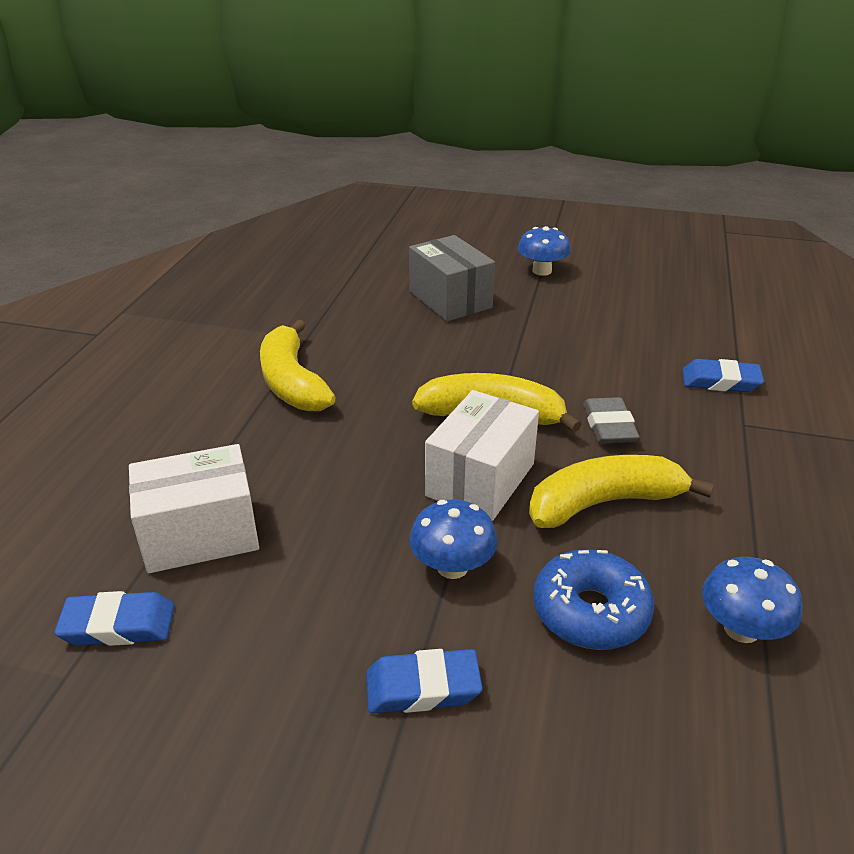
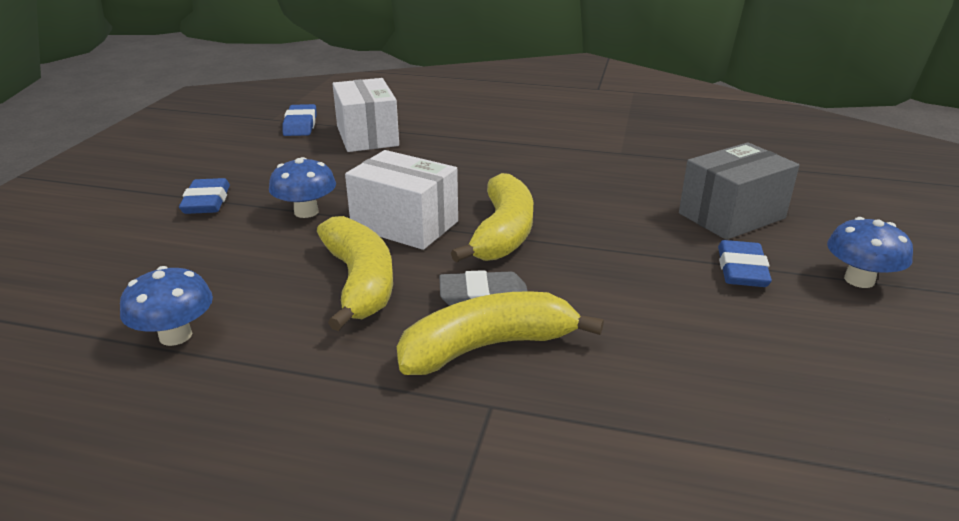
camera: 90 degrees right, 5 degrees down
(292, 382) = (544, 150): yellow banana -> yellow banana (487, 347)
(590, 611) = (235, 264): blue donut -> none
(720, 381) = (595, 403): blue eraser -> blue eraser (741, 270)

